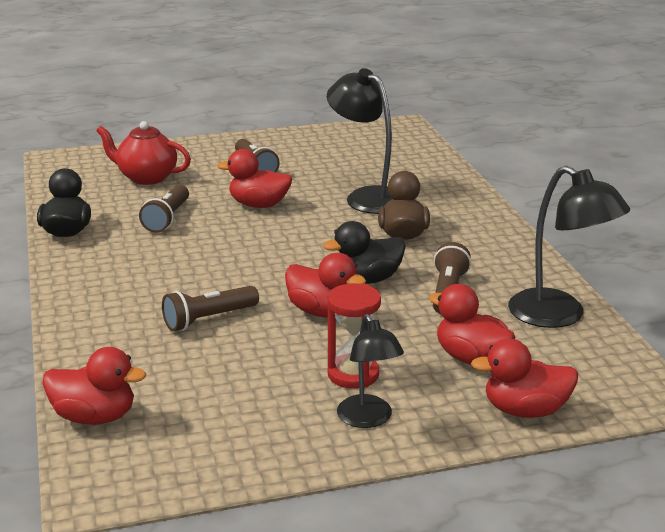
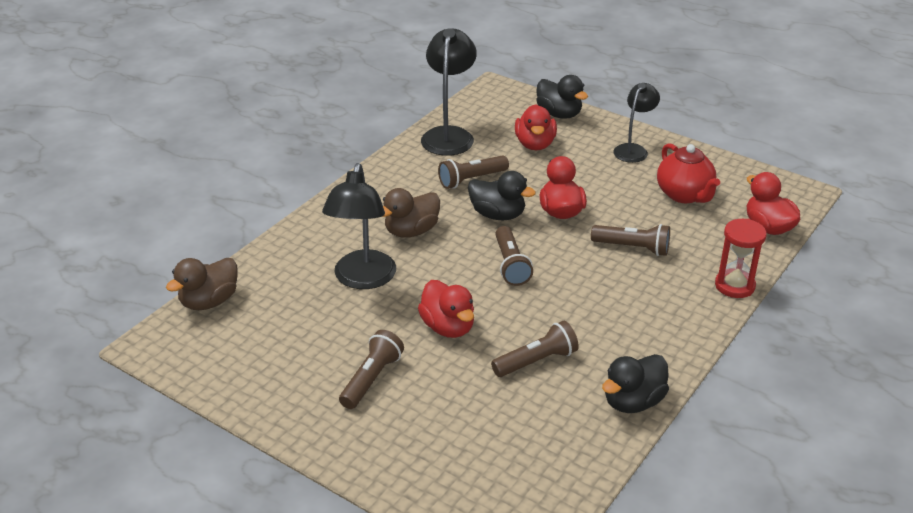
camera: 130 degrees left, 10 degrees up
(146, 178) = (478, 436): red teapot -> red teapot (685, 195)
(286, 255) = (510, 265): none -> brown flashlight
(353, 374) = (605, 171): red hourglass -> red hourglass (734, 286)
(424, 148) = (209, 301): none -> brown duck
(525, 410) = (559, 114): red duck -> black duck

